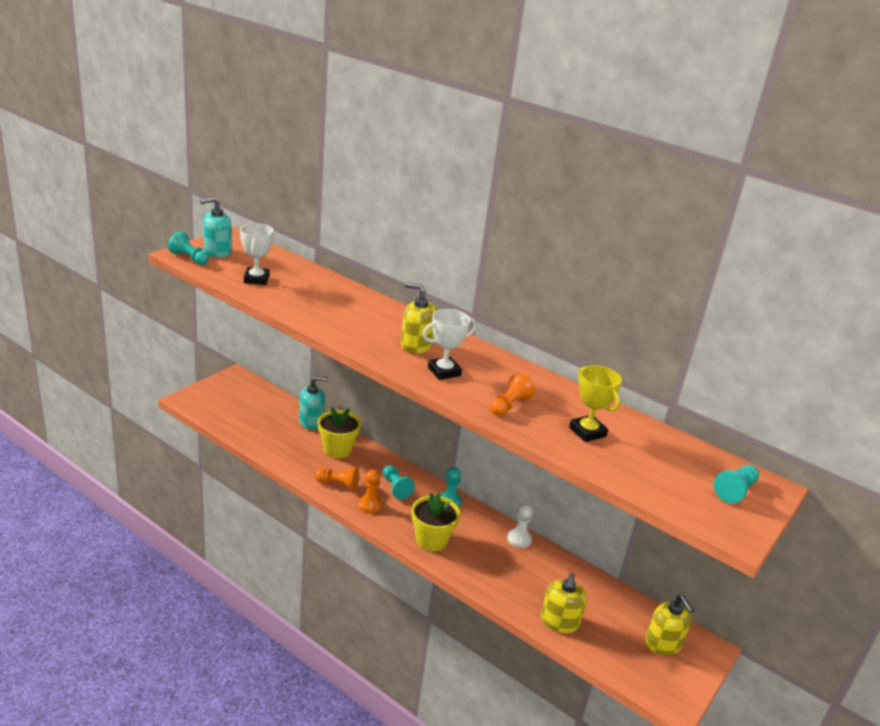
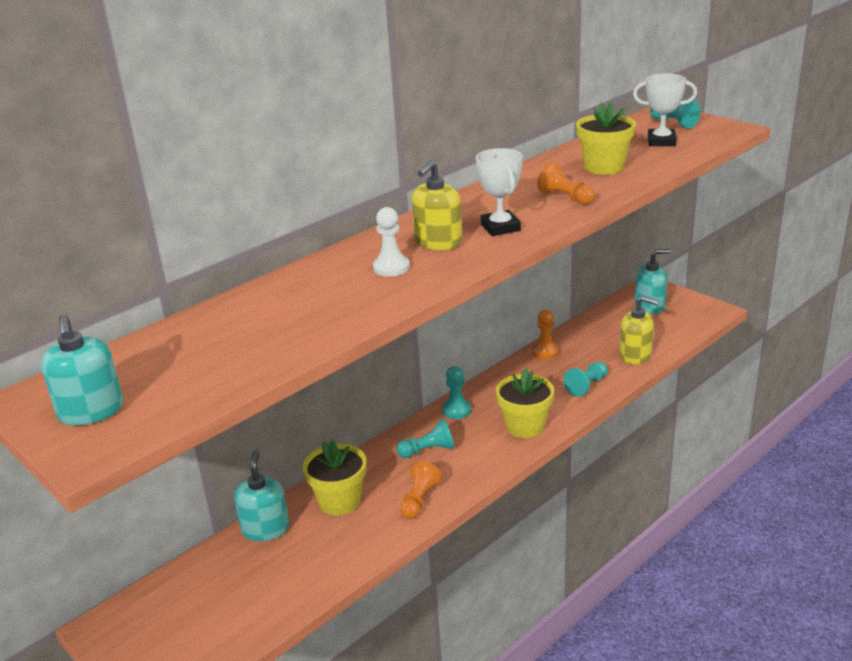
camera: 75 degrees left, 0 degrees up
(189, 258) = (111, 440): turquoise pawn -> turquoise pawn (587, 386)
(256, 279) = (221, 364): white trophy -> white trophy (661, 141)
(370, 505) = (462, 472): orange pawn -> orange pawn (545, 351)
(519, 539) = (519, 368): white pawn -> white pawn (391, 268)
(587, 432) = (604, 167): yellow trophy -> yellow flower pot
(663, 643) = (649, 306): yellow soap dispenser -> turquoise soap dispenser

